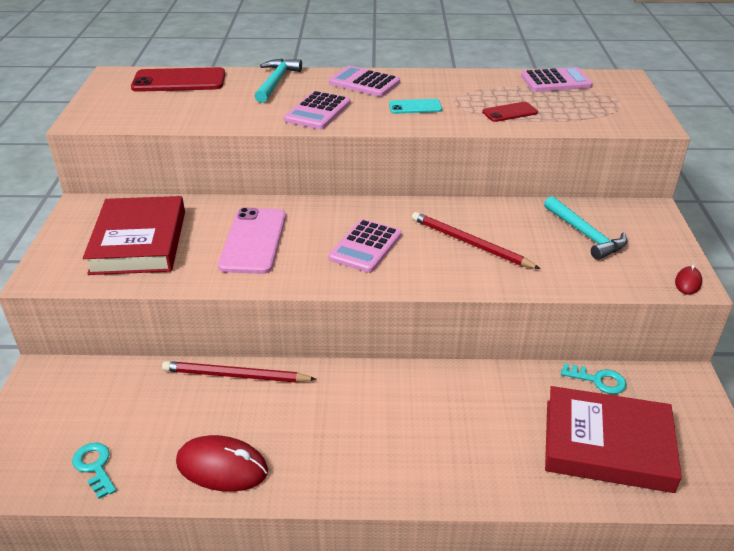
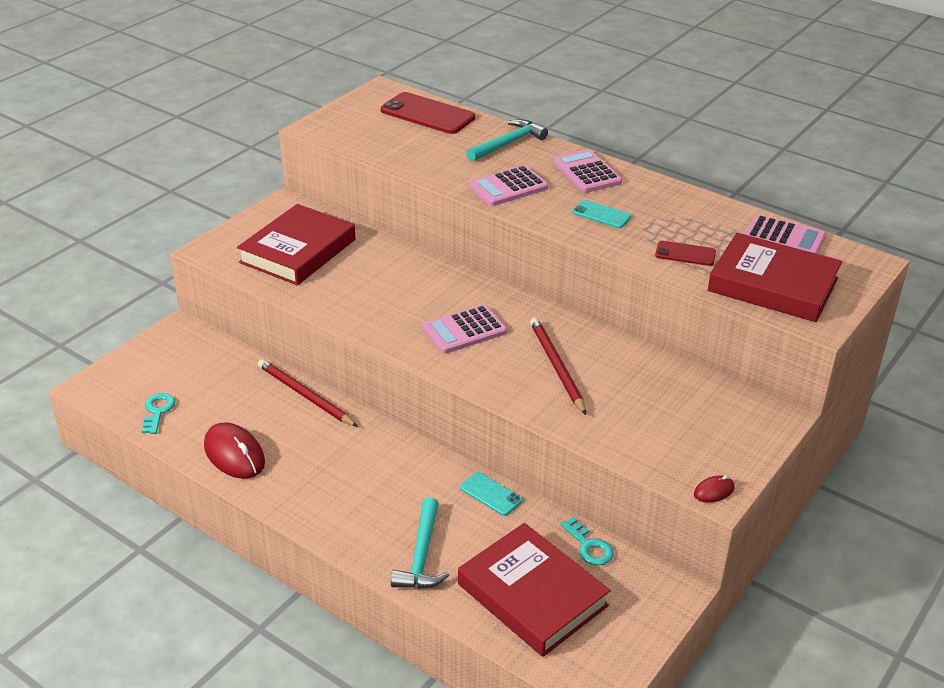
camera: 35 degrees right, 0 degrees up
(253, 241) = (382, 286): pink phone -> none
(483, 379) = (491, 494): none -> turquoise phone
(585, 234) = (675, 407): turquoise hammer -> turquoise hammer (422, 555)
(592, 111) = (773, 285): none -> red book

